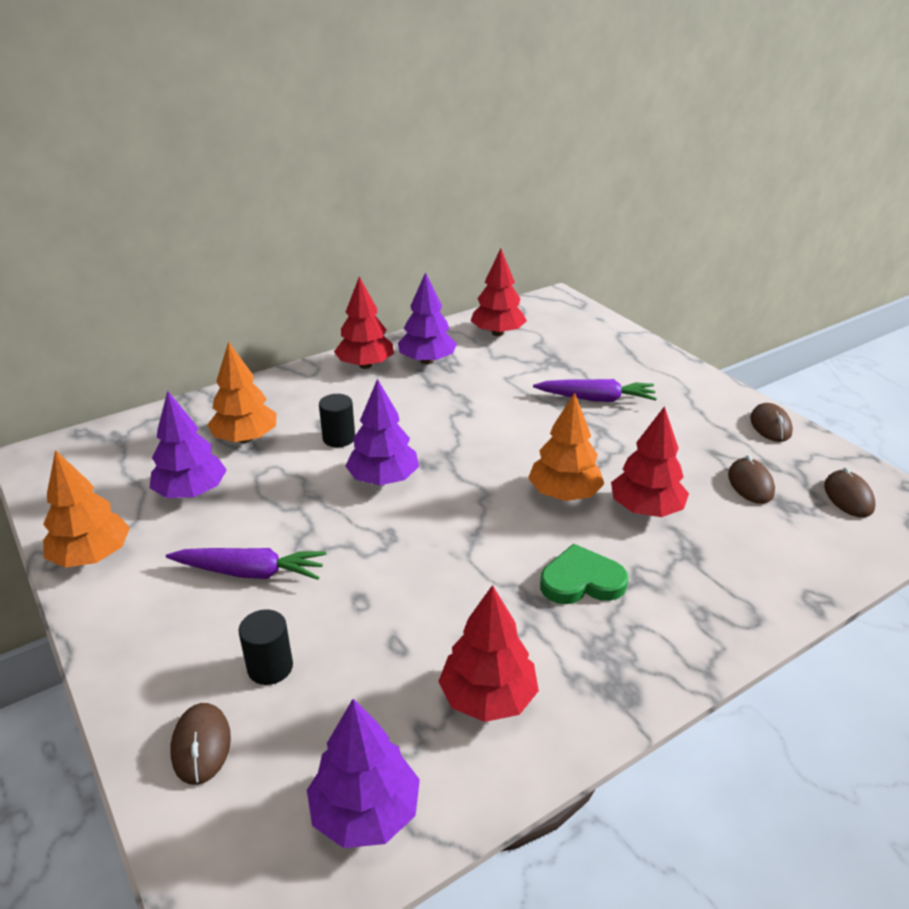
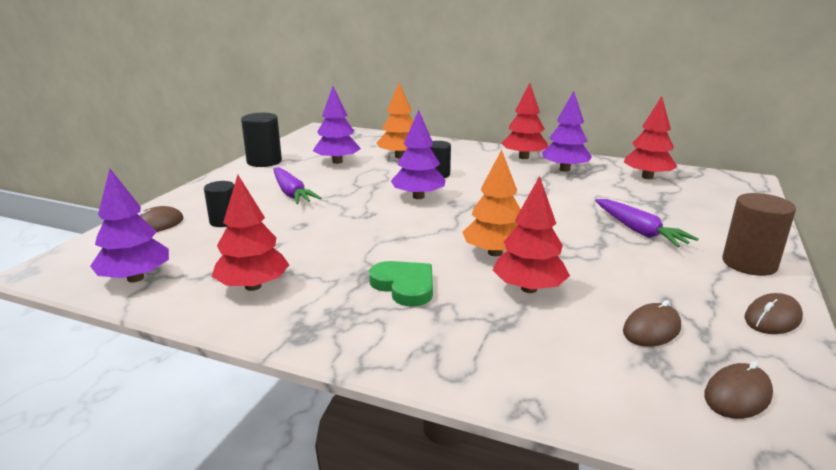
camera: 55 degrees right, 10 degrees down
(92, 556) = (264, 161): orange tree -> black cylinder
(692, 386) = (749, 264): none -> brown cylinder

